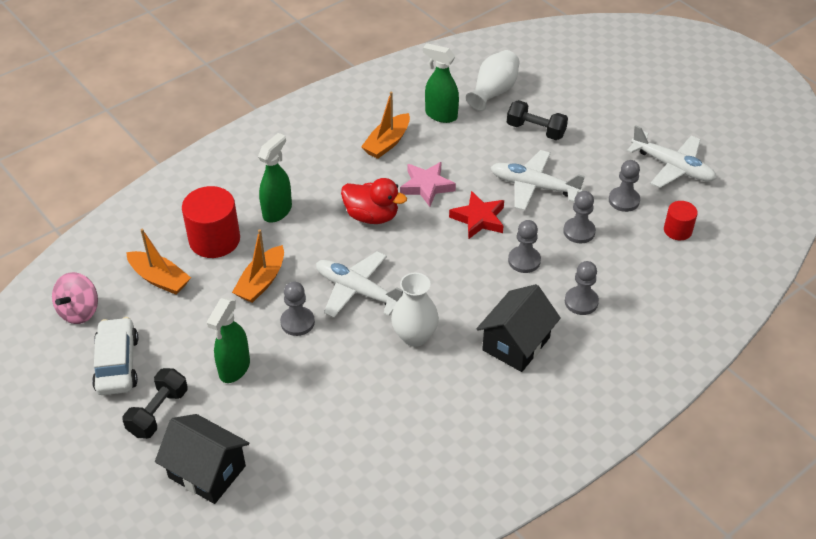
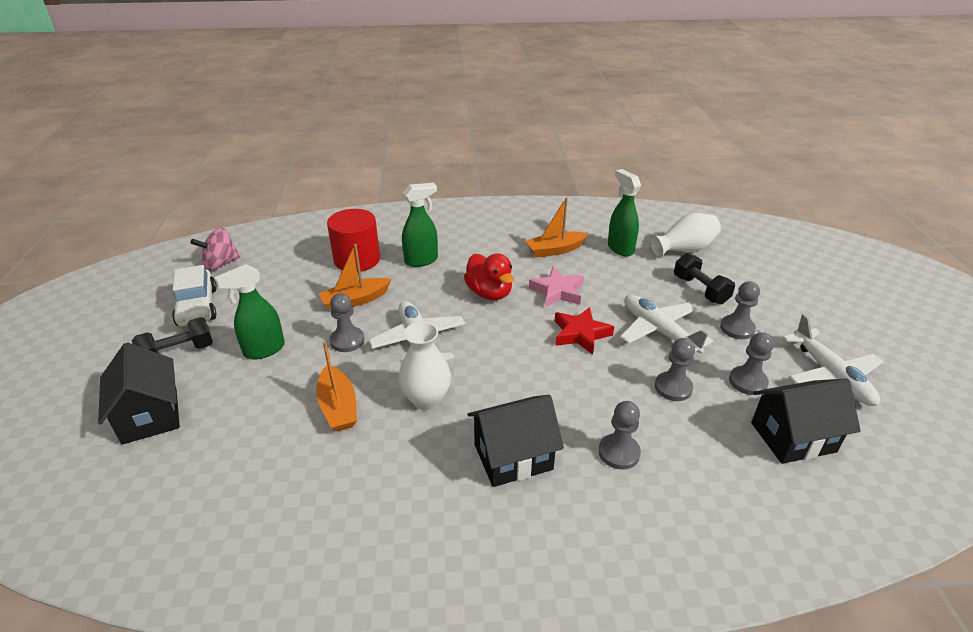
camera: 35 degrees right, 10 degrees down
(117, 364) = (197, 307): white car -> white car turned 135 degrees clockwise
(159, 279) = (292, 267): orange boat -> orange boat (338, 407)
(524, 260) = (592, 387): grey pawn -> grey pawn (737, 328)
(677, 230) = (792, 437): red cylinder -> black house

